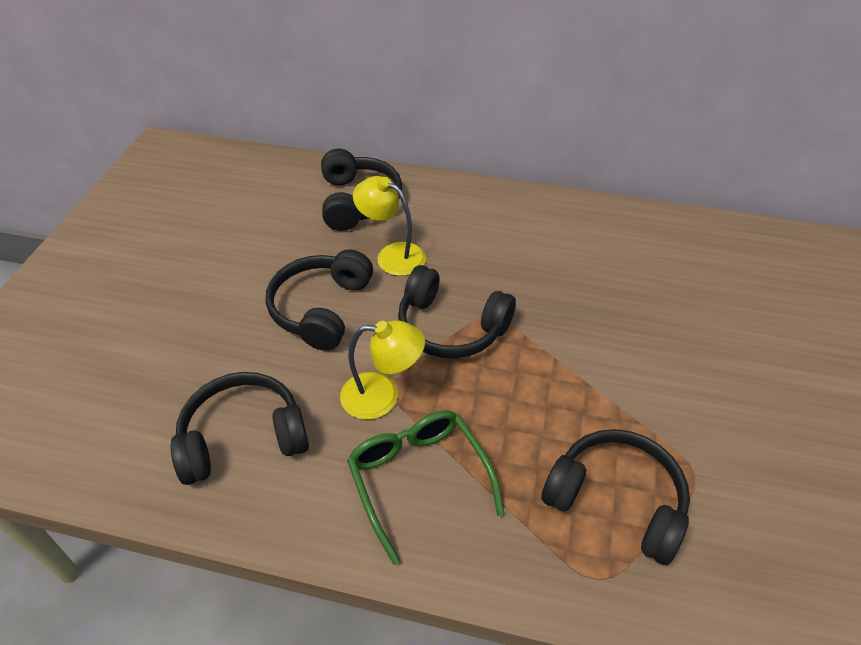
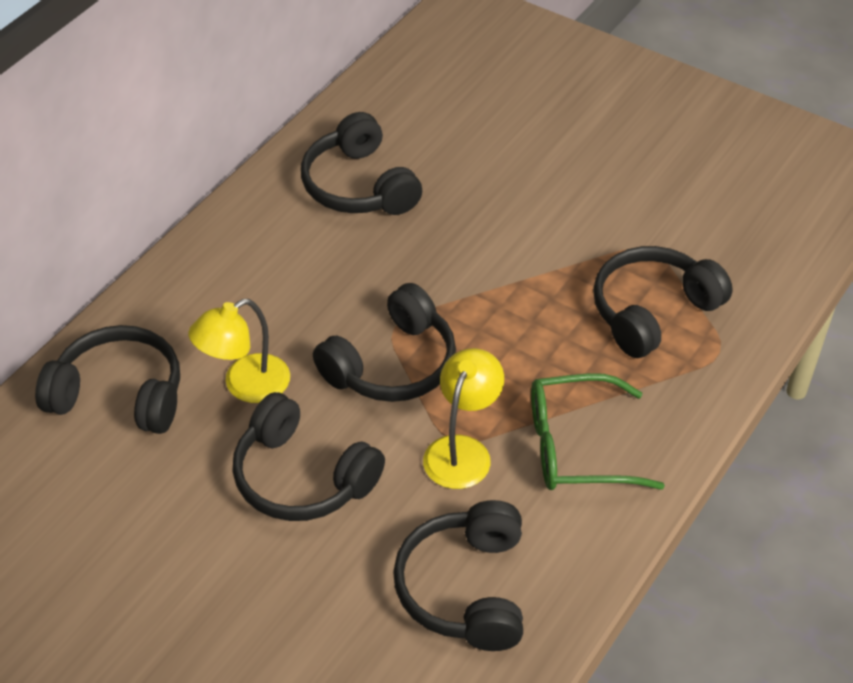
camera: 70 degrees left, 0 degrees up
(622, 254) = (358, 186): none -> black headphones

